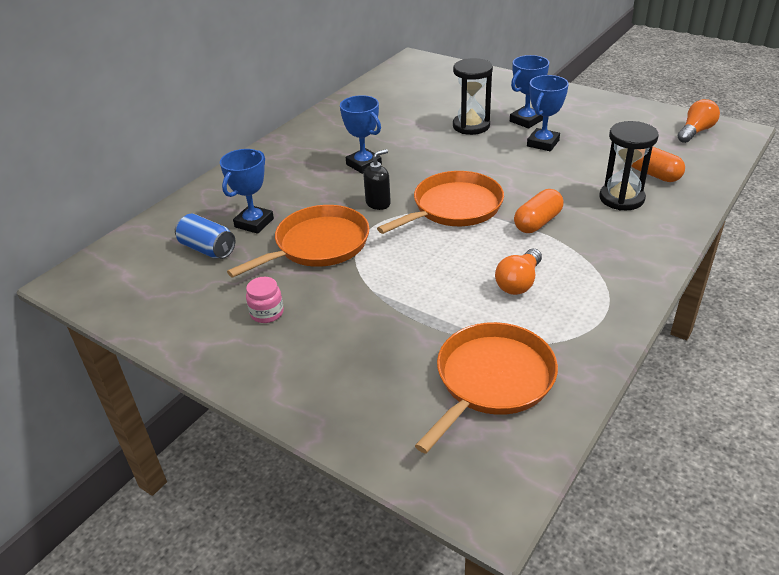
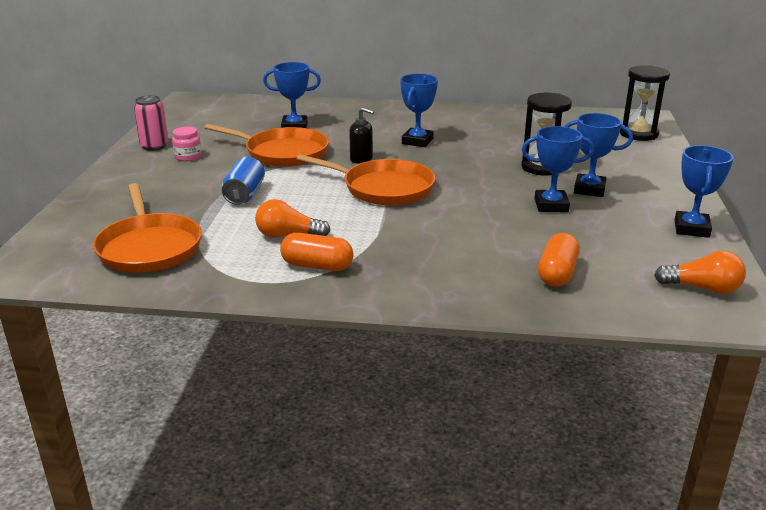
camera: 60 degrees right, 10 degrees down
(205, 335) = (154, 146): none -> pink can
(207, 249) = (250, 122): blue can -> blue can (244, 194)
(491, 380) = (149, 247): orange pan -> orange pan turned 60 degrees clockwise
(537, 222) = (393, 227): orange capsule -> orange capsule (317, 266)
(612, 107) = (691, 228): none -> blue trophy
(621, 198) = (482, 262): black hourglass -> black hourglass (638, 134)

